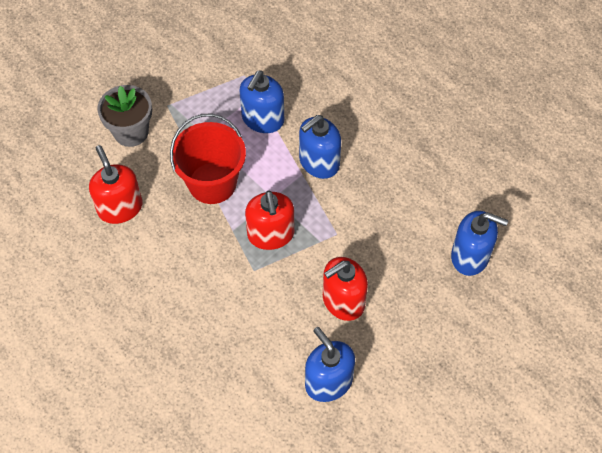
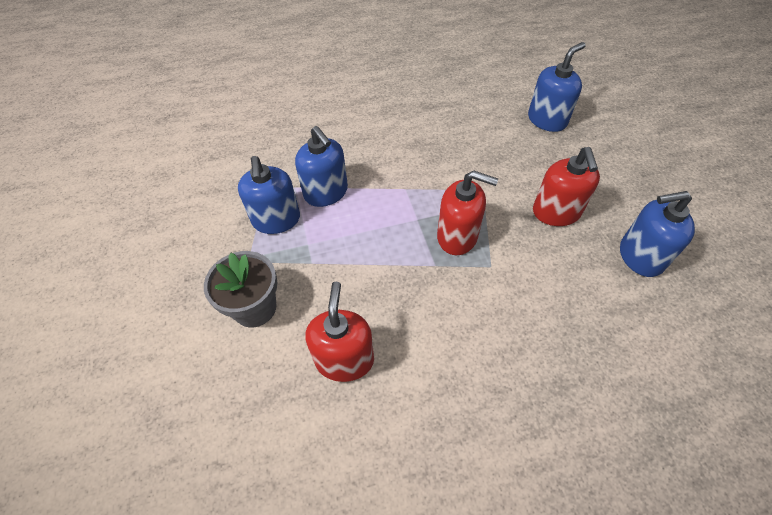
camera: 60 degrees left, 5 degrees down
(120, 207) = (344, 359): red soap dispenser -> red soap dispenser turned 90 degrees clockwise
(212, 183) = (370, 260): red bucket -> none
(319, 162) = (400, 172): blue soap dispenser -> blue soap dispenser (276, 220)

